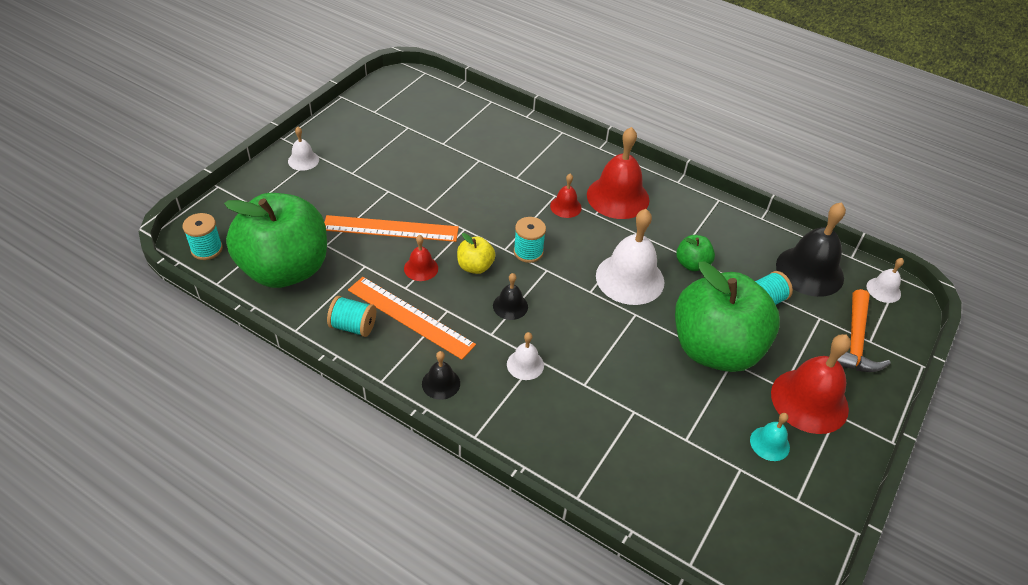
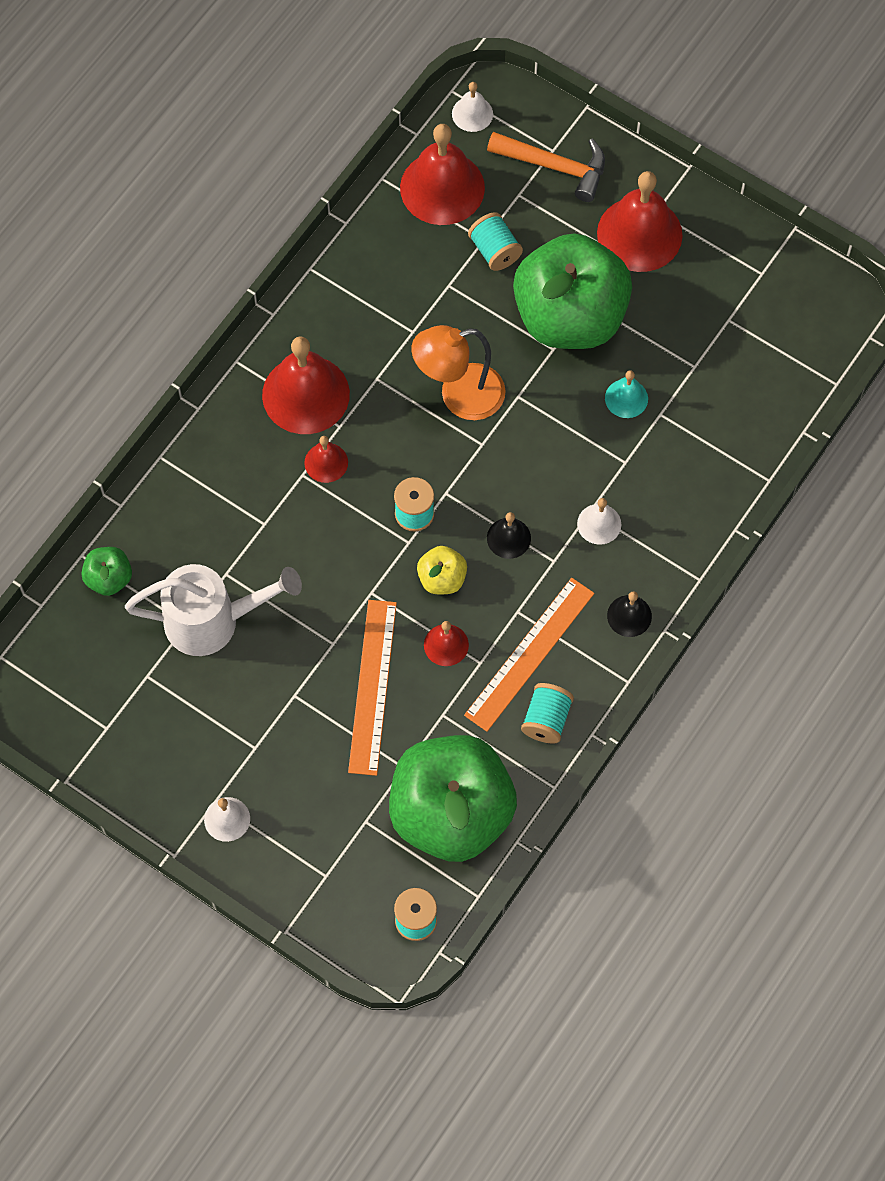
camera: 85 degrees left, 20 degrees up
(444, 154) = (212, 621): none -> white watering can
(630, 278) = (459, 396): white bell -> orange lamp
(692, 264) = (433, 320): green apple -> green apple (109, 578)
(769, 443) = (696, 285): turquoise bell -> turquoise bell (626, 398)
(809, 271) = (442, 187): black bell -> red bell

